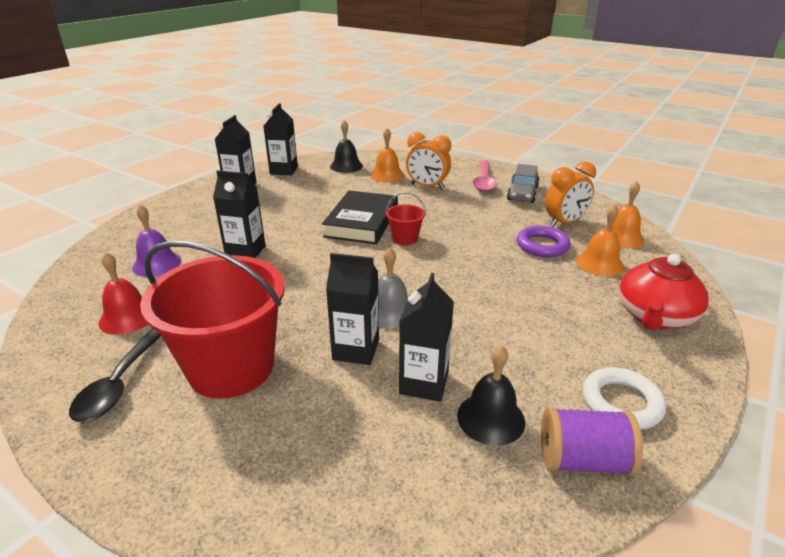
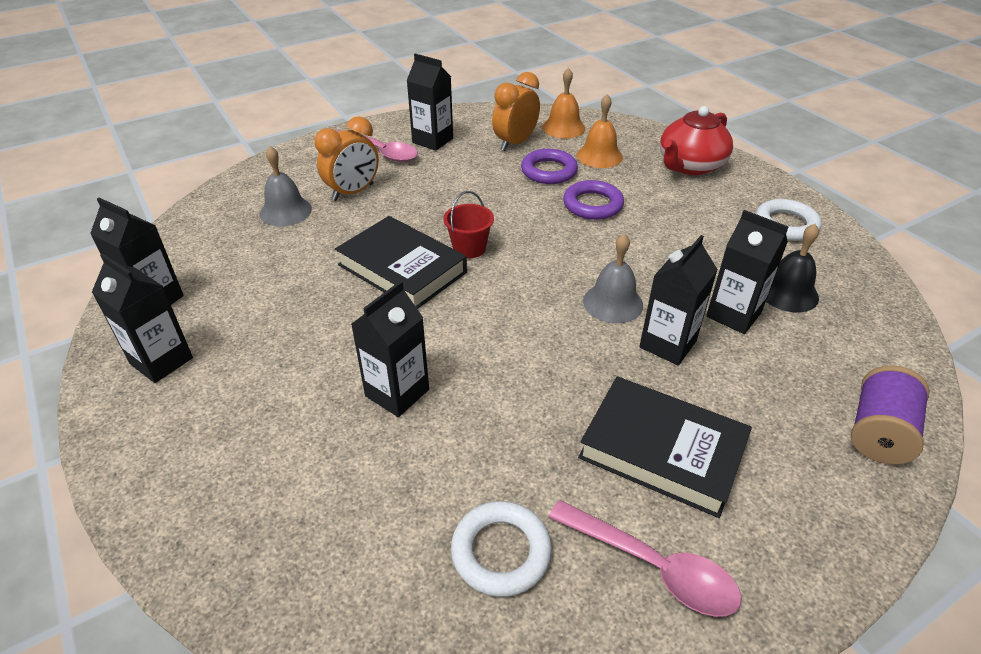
camera: 65 degrees left, 10 degrees up
(121, 381) = (652, 566): black spoon -> pink spoon
(127, 317) = (501, 552): red bell -> white ring
(157, 264) = (361, 503): purple bell -> none
(231, 367) = (662, 450): red bucket -> black book
(346, 166) = (213, 236): black bell -> none
(387, 175) = (285, 211): orange bell -> grey bell
(517, 276) = (592, 205): none -> purple ring
(522, 193) = (432, 140): grey car -> black carton
(564, 223) = (515, 143): orange clock -> orange clock turned 135 degrees counterclockwise
(583, 460) = (840, 266): purple spool -> purple spool (878, 432)
(654, 317) = (690, 166): red teapot -> red teapot turned 75 degrees clockwise

